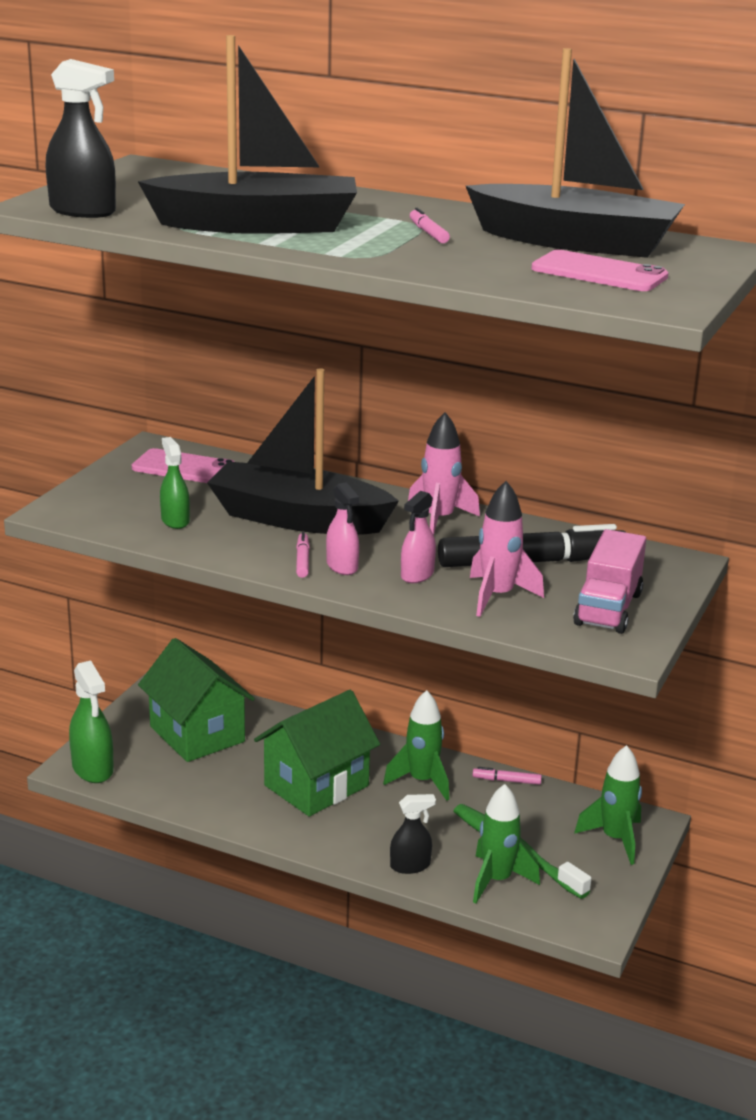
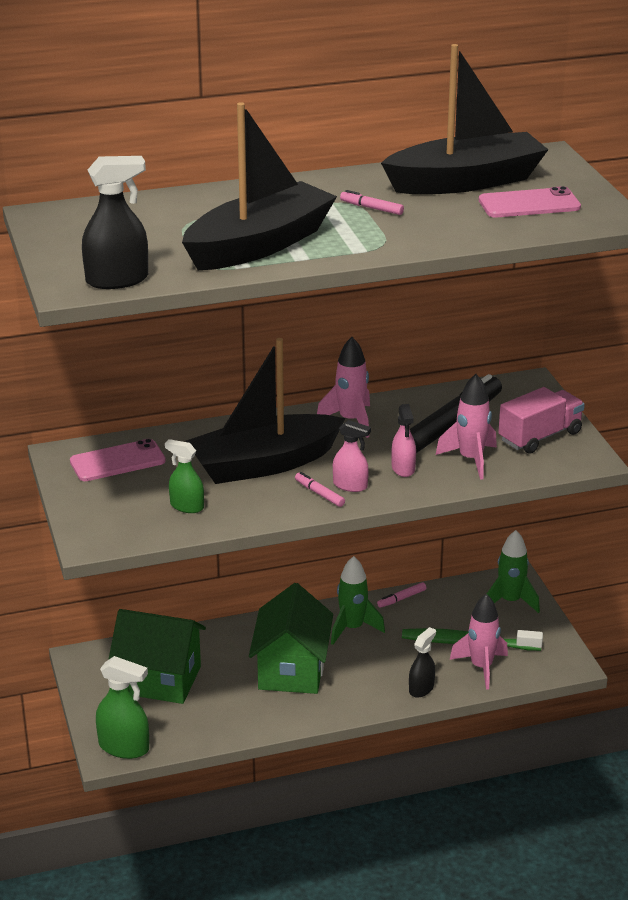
camera: 40 degrees left, 5 degrees up
(497, 880) = (481, 667): green rocket -> pink rocket
(608, 609) = (540, 437): pink truck -> pink truck turned 105 degrees counterclockwise

